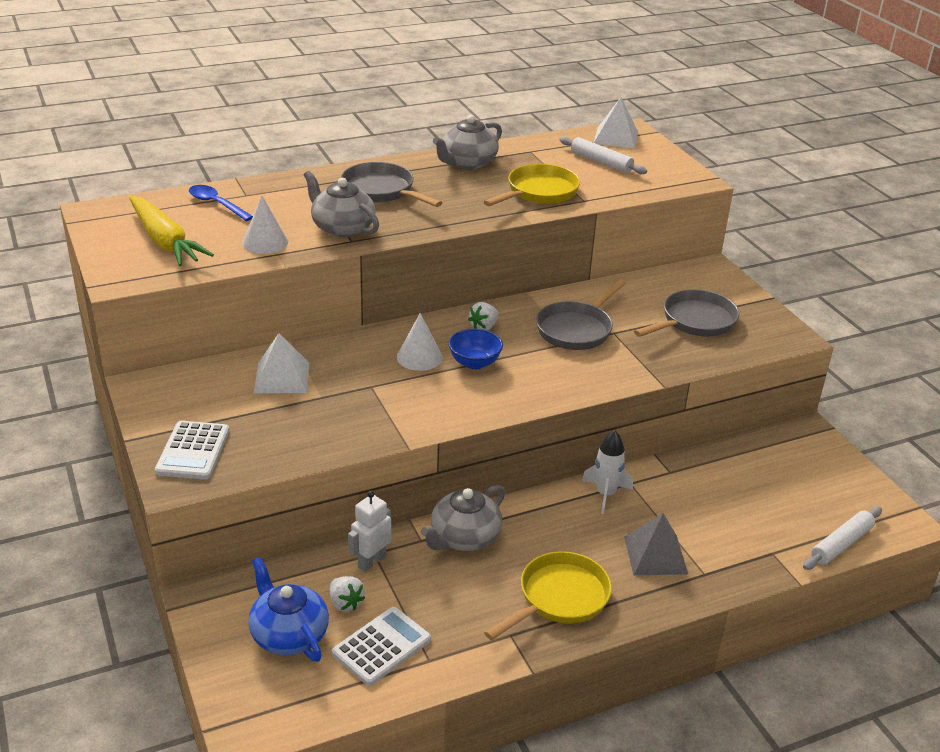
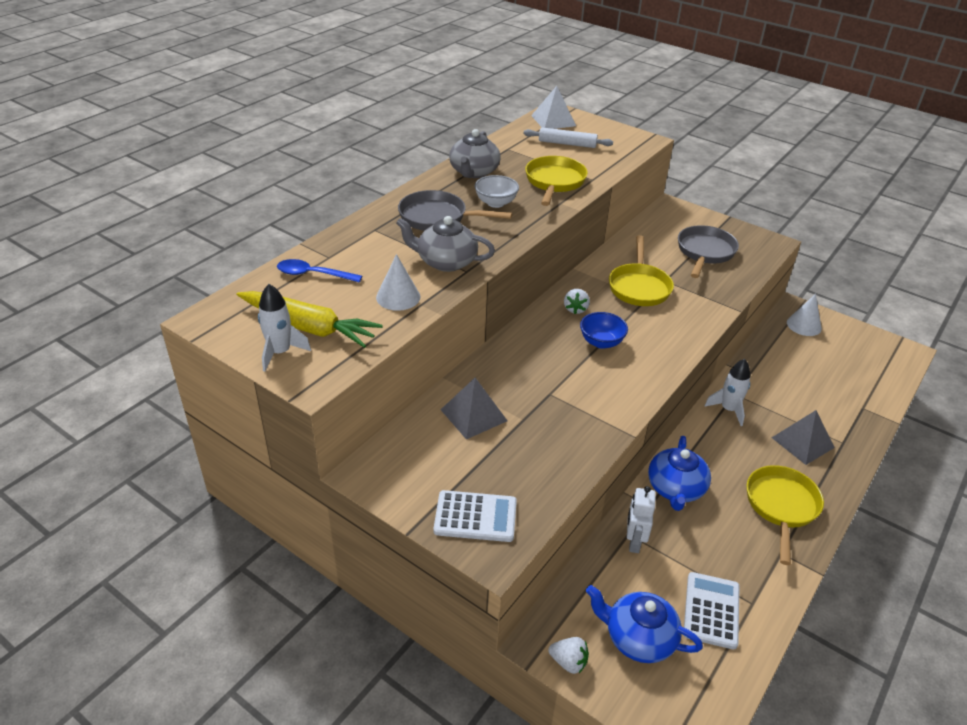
camera: 30 degrees left, 5 degrees up
(121, 252) = (280, 352): none -> white rocket
(193, 451) = (475, 517): white calculator -> white calculator turned 60 degrees counterclockwise
(282, 377) = (473, 415): white pyramid -> grey pyramid
(345, 603) = (651, 587): white strawberry -> white strawberry (568, 662)
(419, 357) = (557, 353): white cone -> white cone (804, 325)
(454, 194) = (496, 203): none -> white bowl
(464, 537) = (675, 489): grey teapot -> blue teapot
(576, 329) = (639, 287): grey pan -> yellow pan
(841, 544) = (891, 383): white rolling pin -> none

